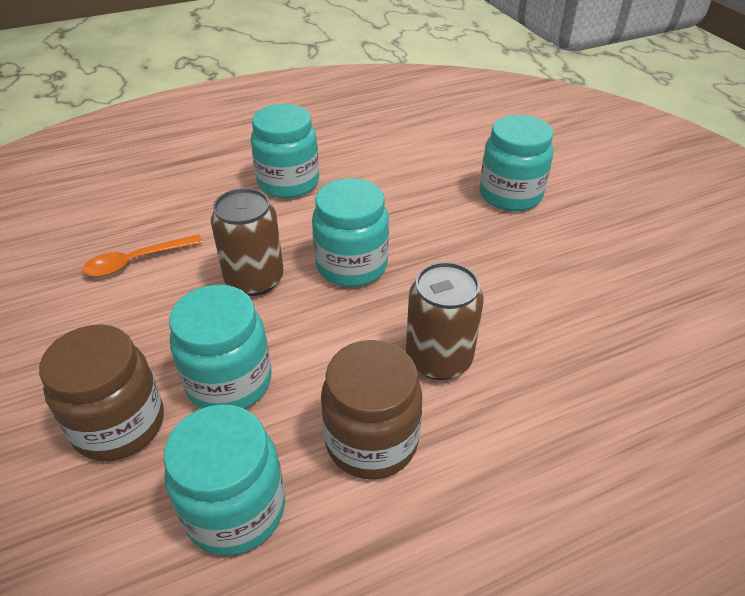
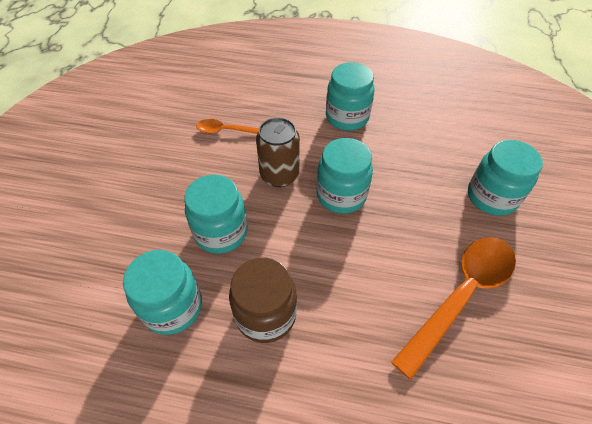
camera: 35 degrees right, 10 degrees up
(119, 425) = (155, 225): brown jar -> none
(438, 359) = (344, 288): brown can -> none
(561, 299) = (461, 296): none -> orange spoon

